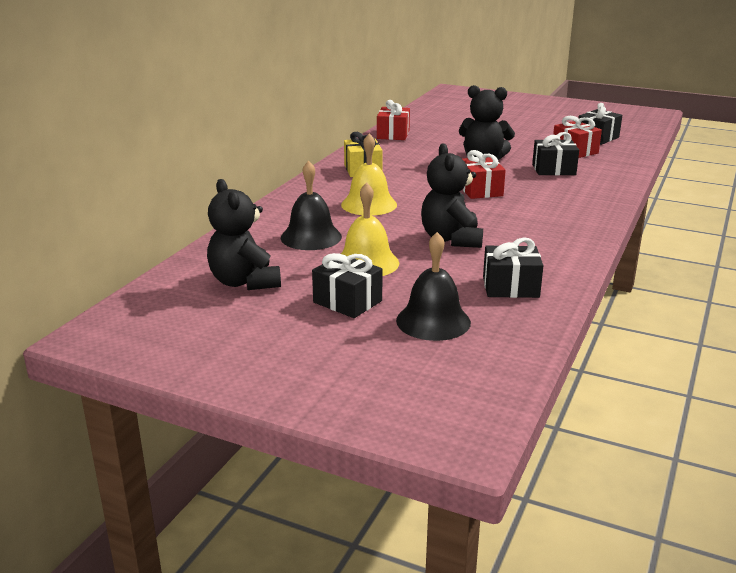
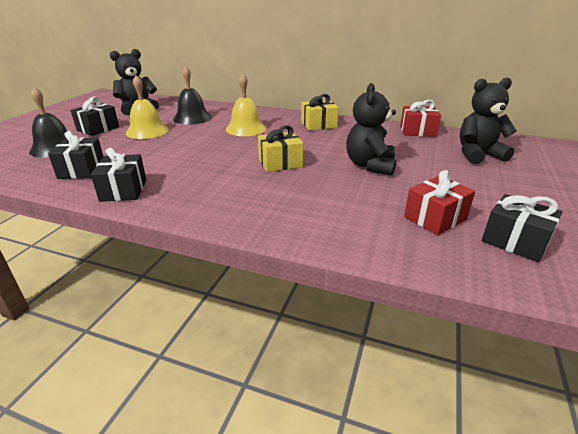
camera: 85 degrees right, 5 degrees up
(451, 239) = (175, 152): black teddy bear -> black teddy bear (478, 155)
(480, 190) = (280, 163): red gift -> yellow gift
(553, 169) = (353, 200): black gift -> black gift (124, 190)

